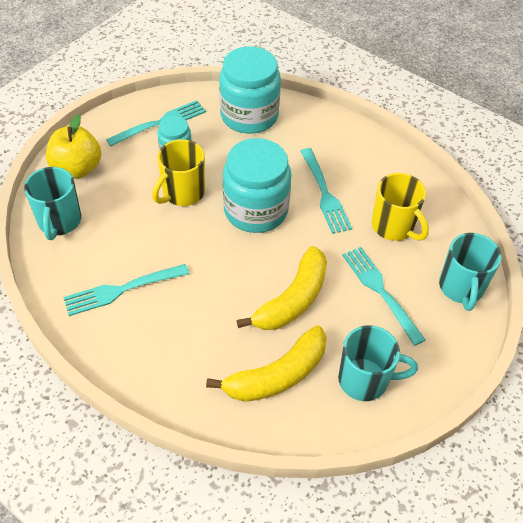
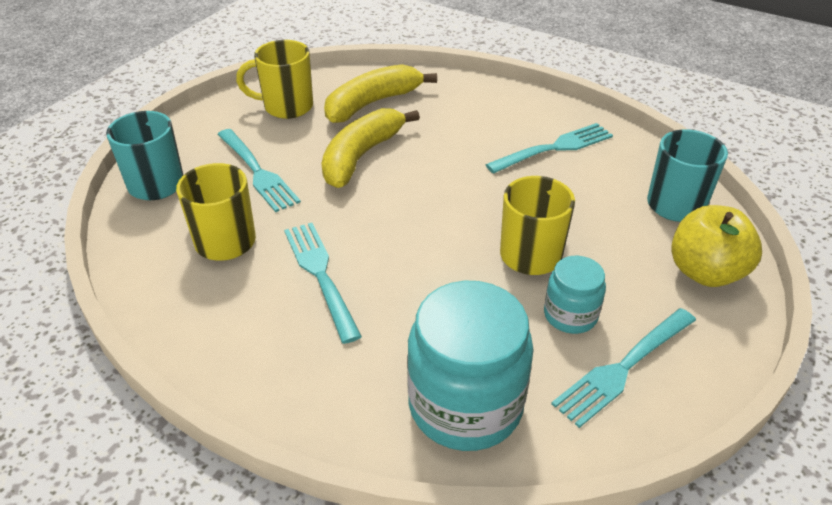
camera: 175 degrees right, 10 degrees down
(256, 210) = (420, 242): turquoise jar -> none
(365, 380) = (286, 107): turquoise mug -> yellow mug

